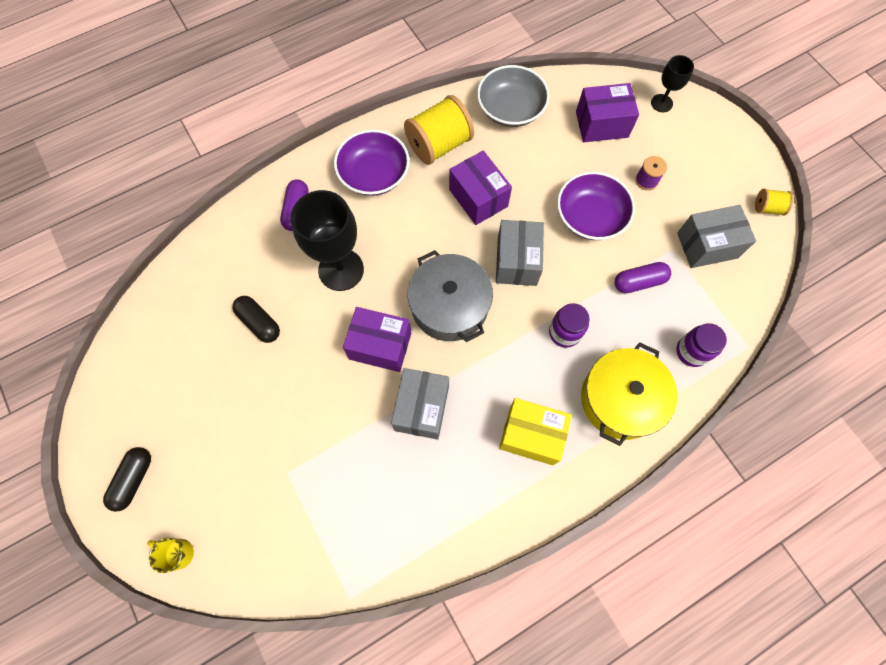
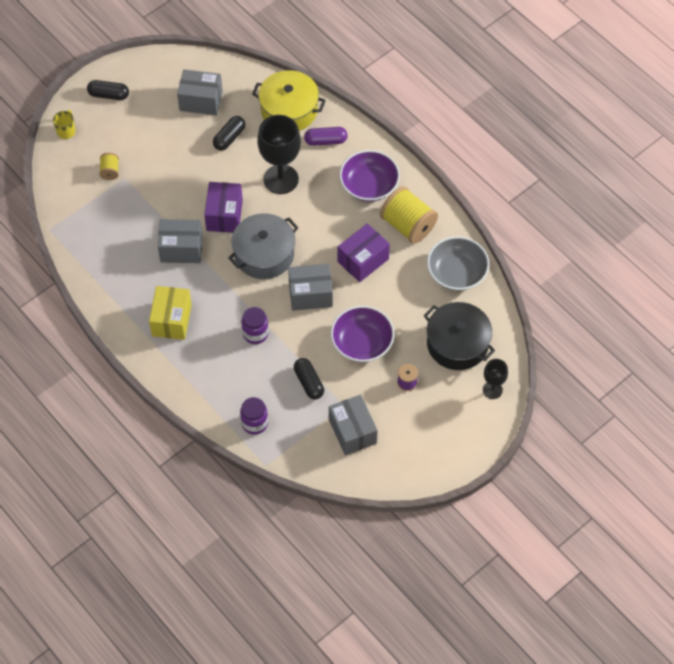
camera: 80 degrees right, 10 degrees down
(187, 351) = (201, 101): none -> grey box
(601, 124) = (457, 344): purple box -> black pot
(621, 399) = (208, 376): yellow pot -> yellow pot (289, 110)
(639, 282) = (308, 382): purple capsule -> black capsule
(767, 208) = (399, 478): yellow spool -> yellow spool (110, 171)

